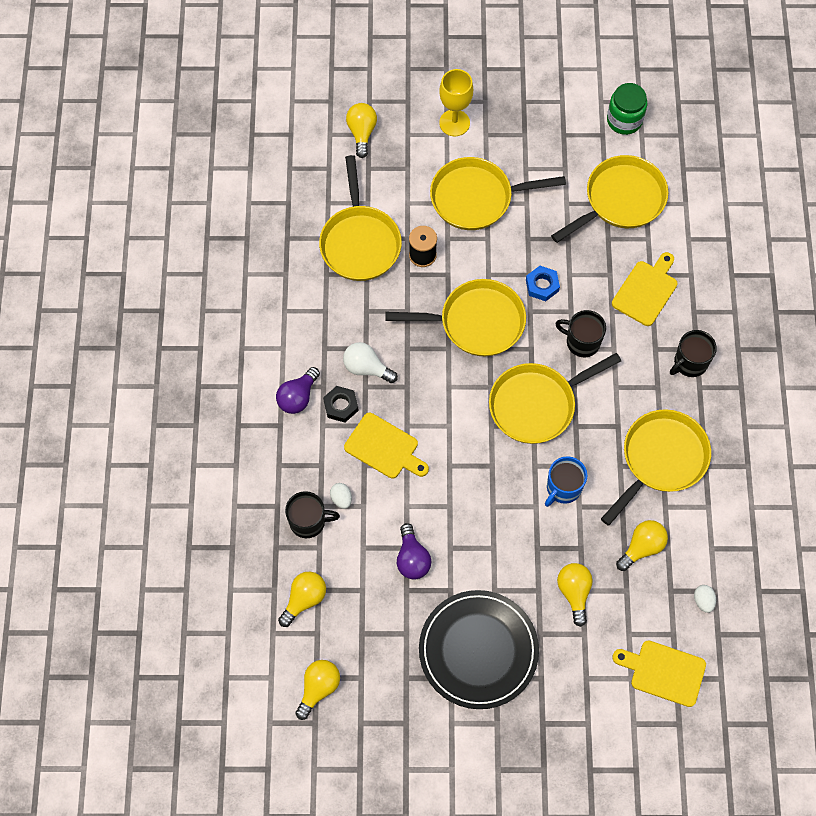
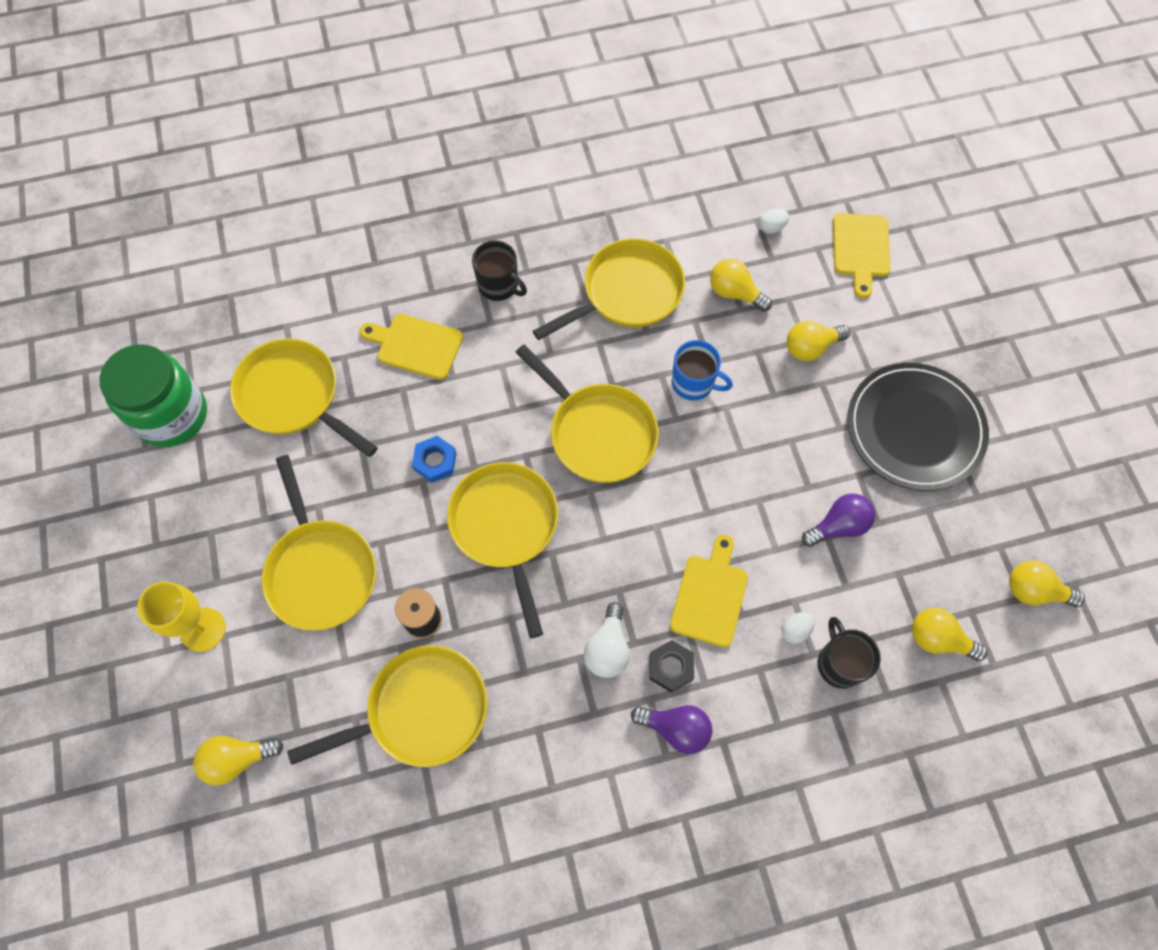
camera: 105 degrees left, 0 degrees up
(582, 342) = (502, 401): black mug -> none
(624, 120) = (172, 415): green jar -> green jar, size x1.54
(660, 460) = (626, 293): yellow pan -> yellow pan turned 120 degrees clockwise

